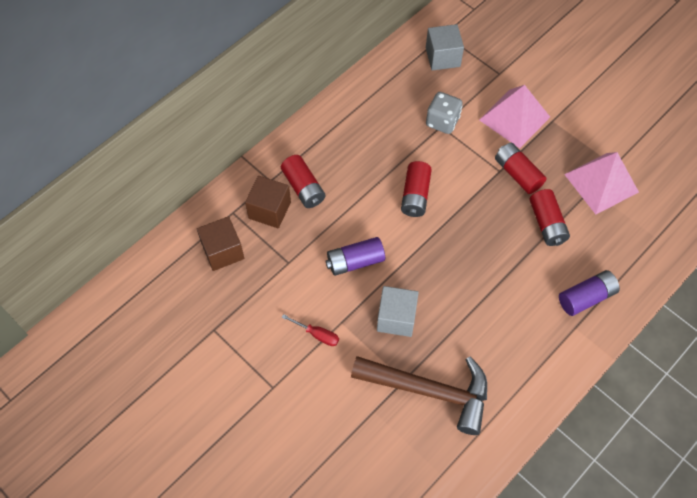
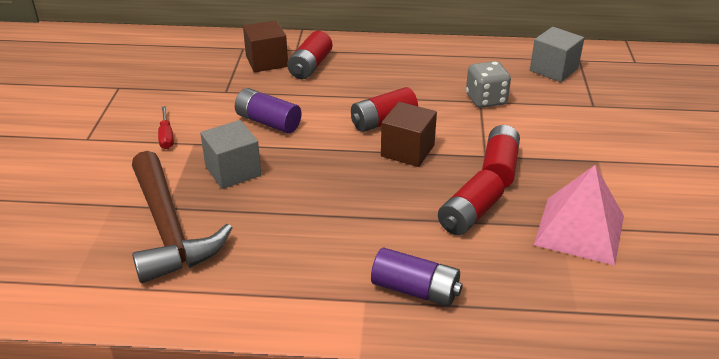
camera: 50 degrees right, 25 degrees down
(223, 251) = (200, 59): brown cube -> brown cube (407, 151)
(514, 118) = (559, 136): pink pyramid -> none

